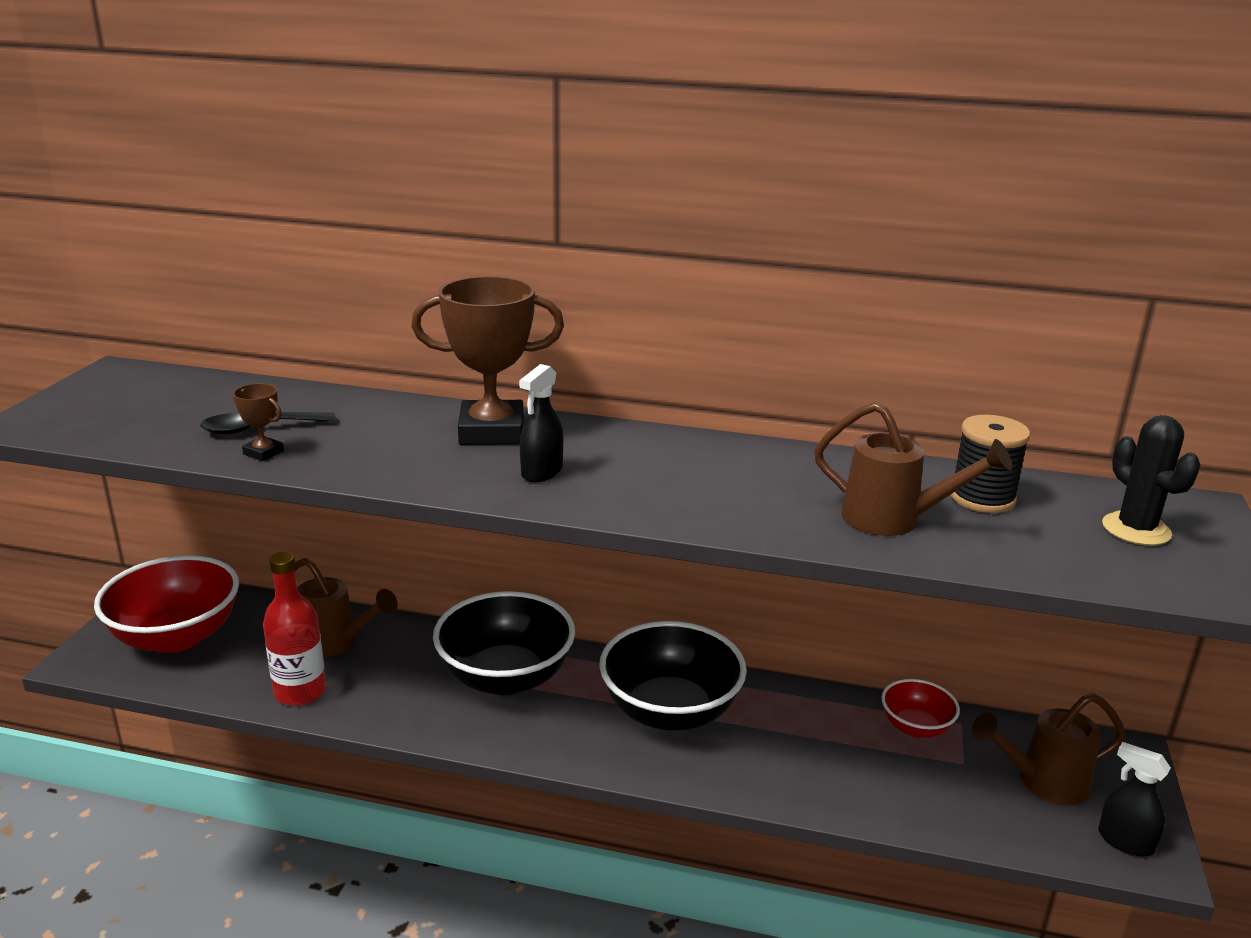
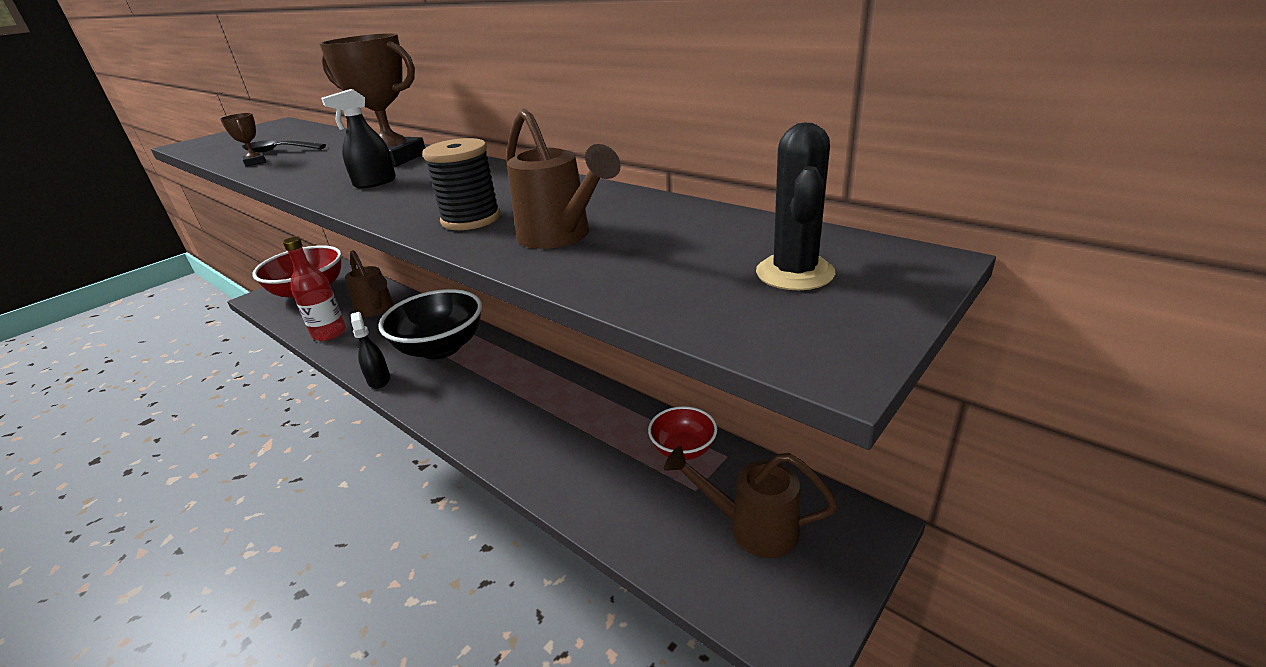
camera: 30 degrees right, 5 degrees up
(670, 711) = (514, 392): black bowl -> none
(982, 498) = (673, 229): black spool -> black spool (471, 219)
(1125, 841) = (783, 610): black spray bottle -> black spray bottle (379, 380)

